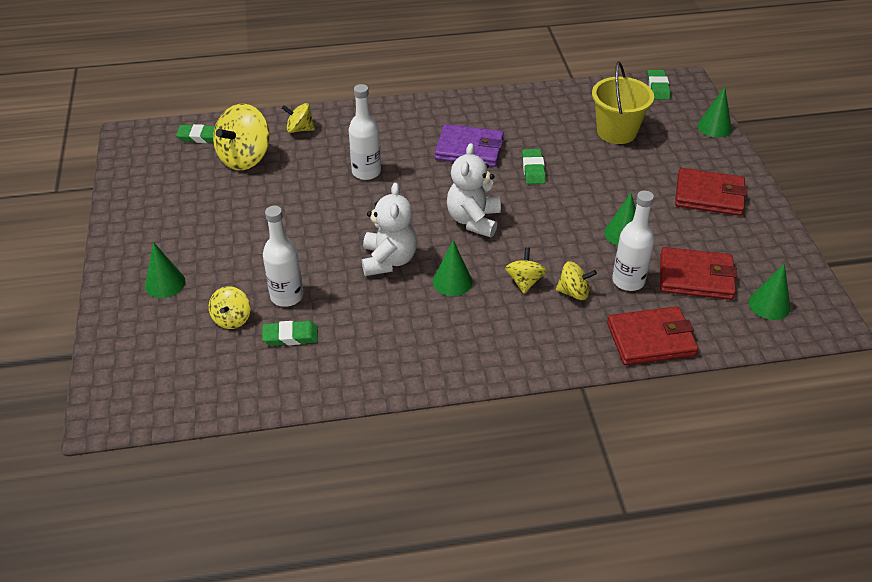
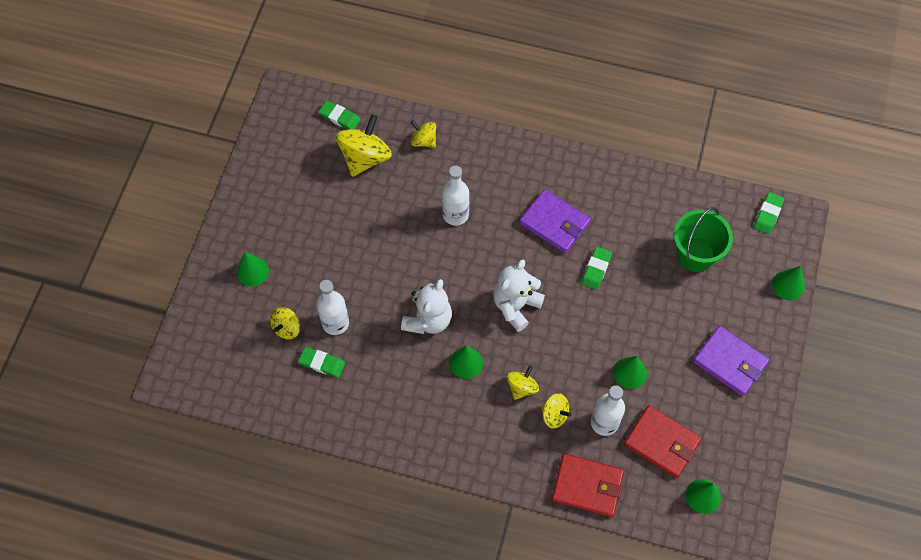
camera: 25 degrees right, 20 degrees up
(245, 158) = (365, 157): yellow spinning top -> yellow spinning top turned 150 degrees clockwise
(616, 132) = (695, 254): yellow bucket -> green bucket
(709, 195) = (730, 362): red wallet -> purple wallet

